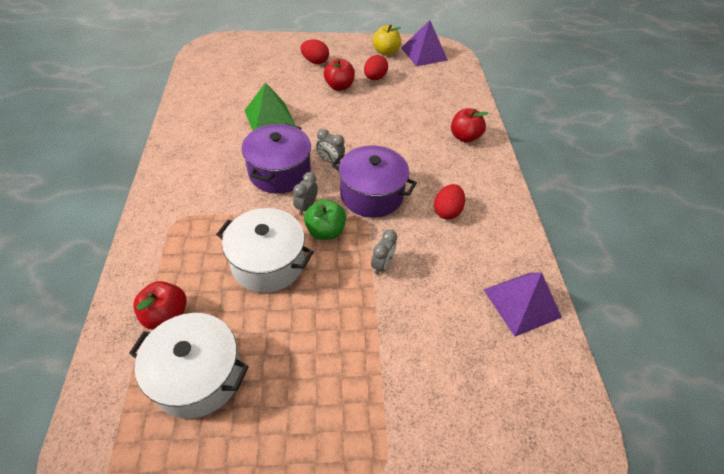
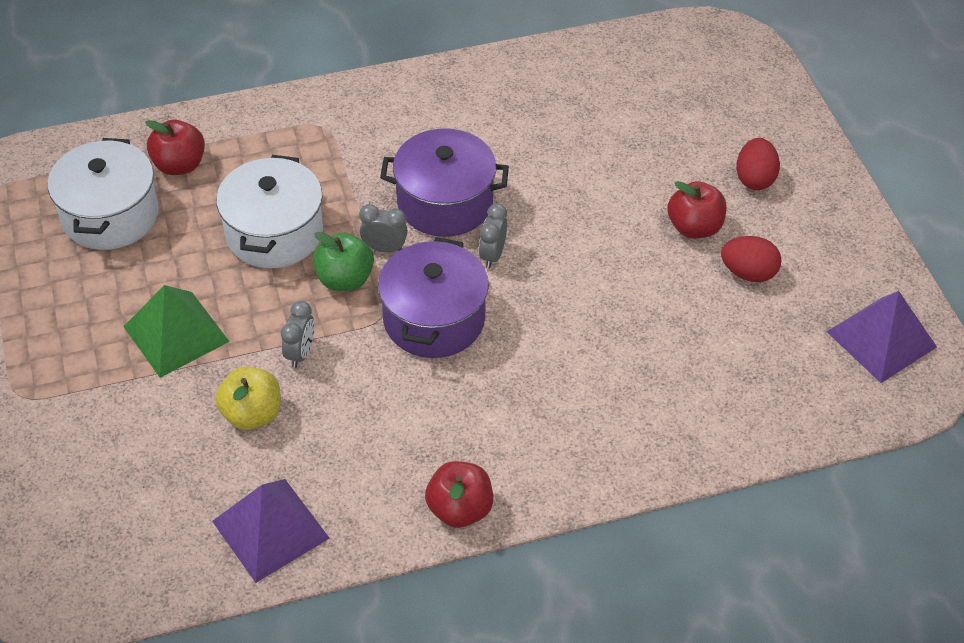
camera: 80 degrees right, 0 degrees up
(270, 118) = (564, 160): green pyramid -> green pyramid (176, 334)
(382, 265) = (300, 353): grey clock -> grey clock turned 90 degrees counterclockwise
(385, 52) = (850, 275): yellow apple -> yellow apple (252, 414)
(447, 211) = (429, 420): red egg -> none
(464, 137) = (629, 431): red apple -> red apple (459, 509)

